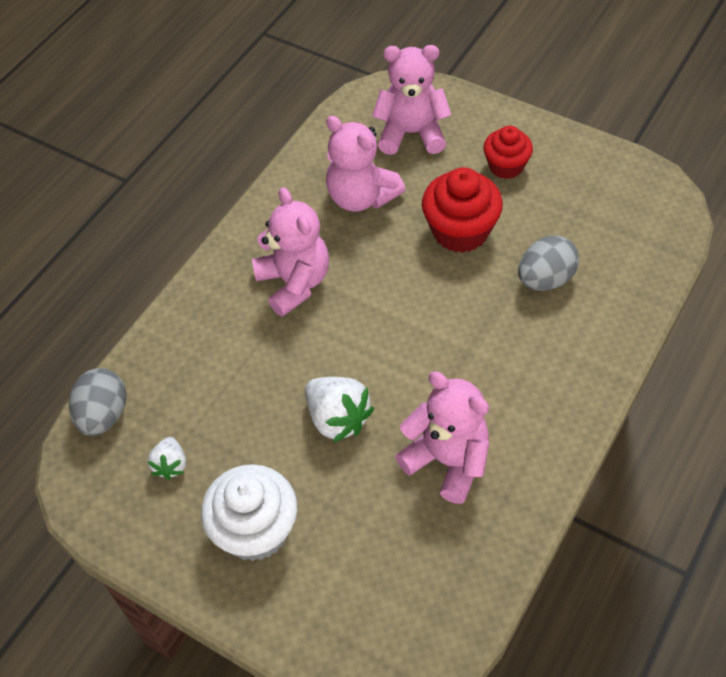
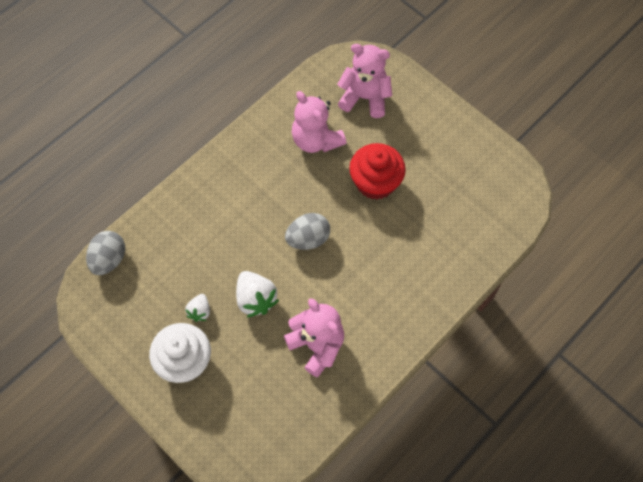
camera: 10 degrees right, 10 degrees up
(170, 465) = (143, 304): white strawberry -> white strawberry (200, 311)
(294, 283) = (254, 194): pink teddy bear -> none
(506, 166) = (422, 139): red cupcake -> none
(545, 279) = (421, 233): grey egg -> grey egg (308, 239)

